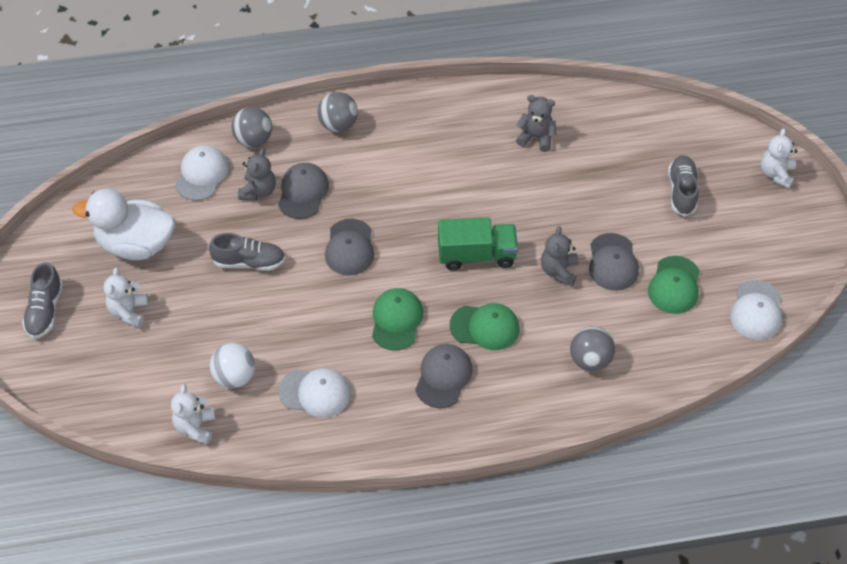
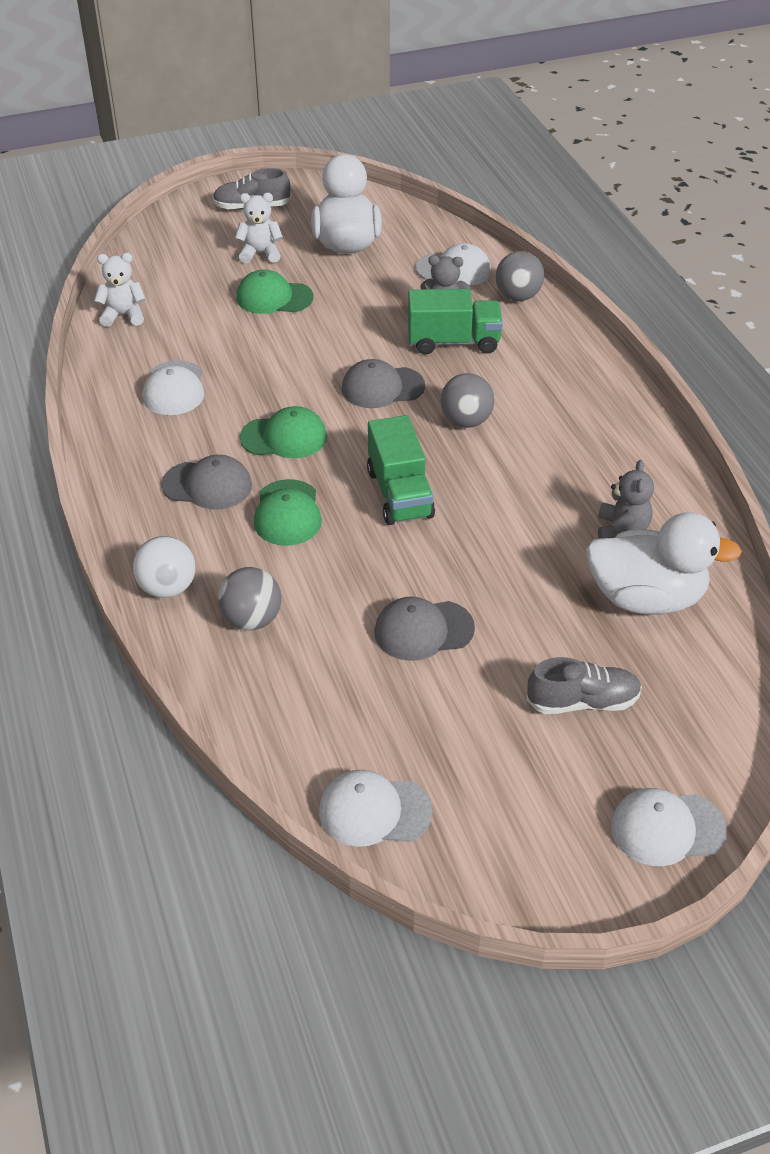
camera: 80 degrees right, 10 degrees down
(234, 376) = (188, 331): white ball -> white ball (168, 588)
(249, 262) = (342, 318): grey shoe -> none
(303, 192) = (453, 342): grey cap -> green truck
(338, 125) = (567, 354): grey ball -> grey ball (466, 421)
(558, 271) = (394, 574): grey teddy bear -> none
(599, 140) = (646, 598): none -> white duck
(674, 285) = (399, 704): green cap -> green cap (274, 297)
(776, 174) = (667, 828): white teddy bear -> white cap

